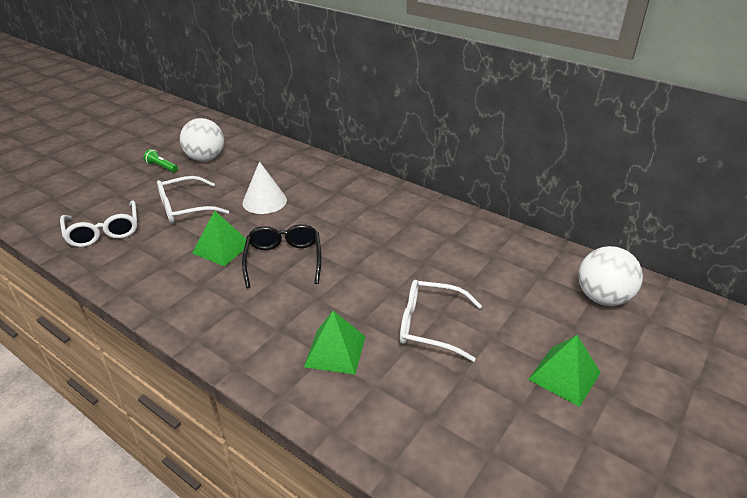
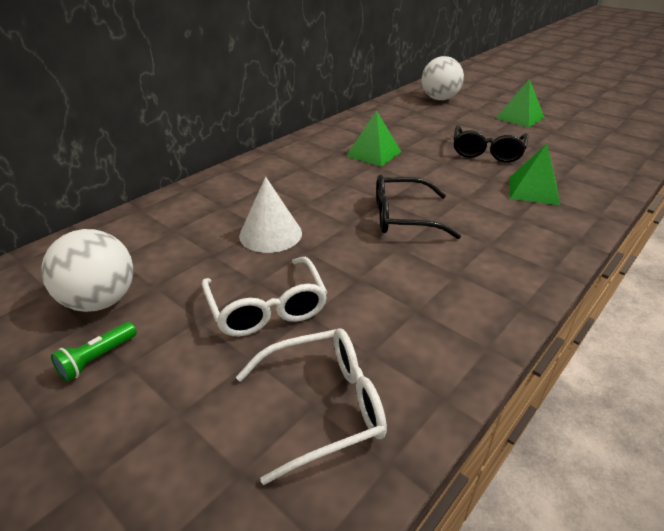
camera: 85 degrees left, 0 degrees up
(222, 248) = (379, 263): green pyramid -> green pyramid (373, 154)
(430, 326) = (487, 152): white glasses -> black glasses

